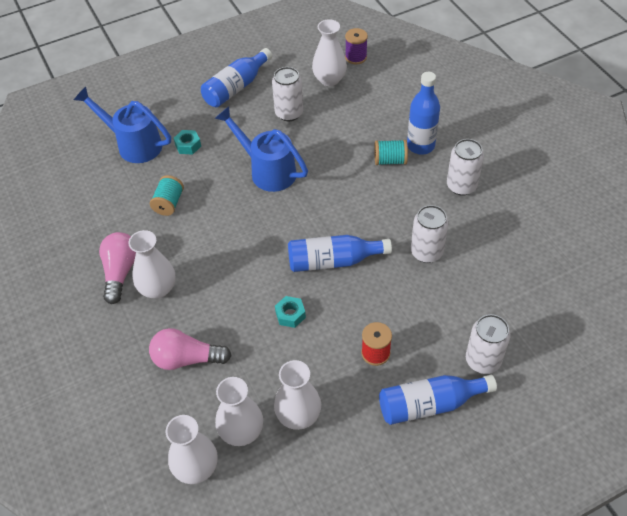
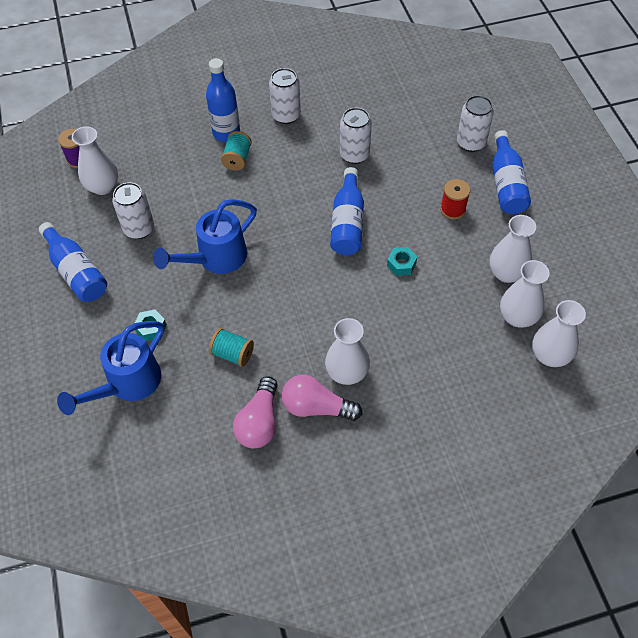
camera: 80 degrees left, 5 degrees up
(186, 359) = (436, 353): pink light bulb -> pink light bulb (259, 422)

